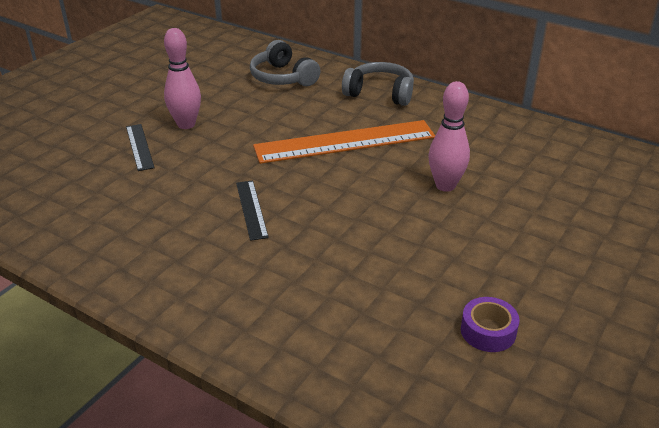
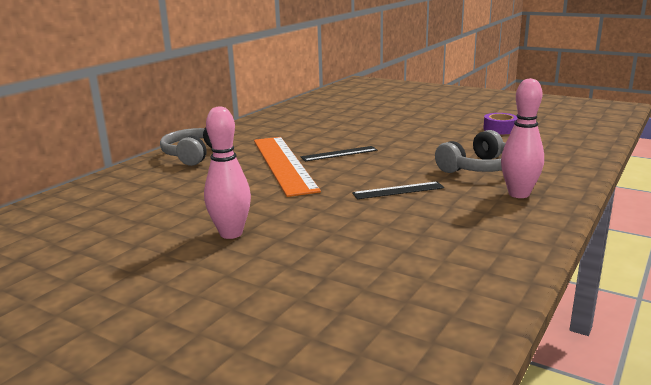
camera: 90 degrees left, 15 degrees down
(140, 147) = (281, 255): black ruler -> black ruler (339, 153)
(283, 77) = (135, 193): grey headphones -> grey headphones (478, 168)
(445, 185) = (350, 136): pink bowling pin -> pink bowling pin (518, 194)

